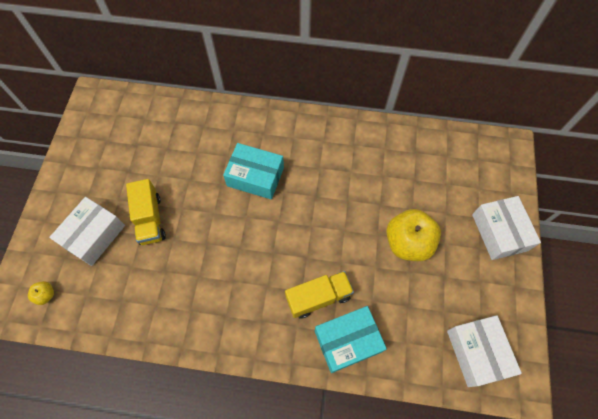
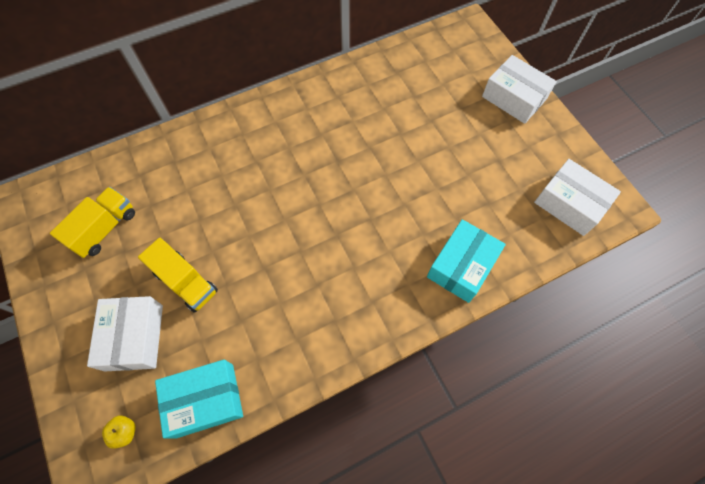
camera: 35 degrees left, 0 degrees up
(255, 177) = (265, 177): turquoise box -> turquoise box (205, 400)
(318, 297) = (408, 246): yellow truck -> yellow truck (104, 229)
(408, 243) = (448, 151): yellow apple -> none

